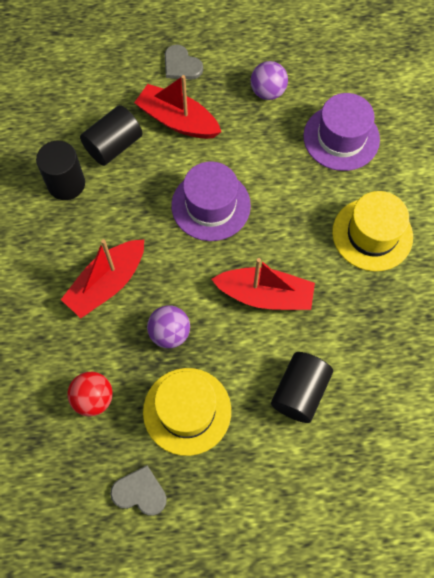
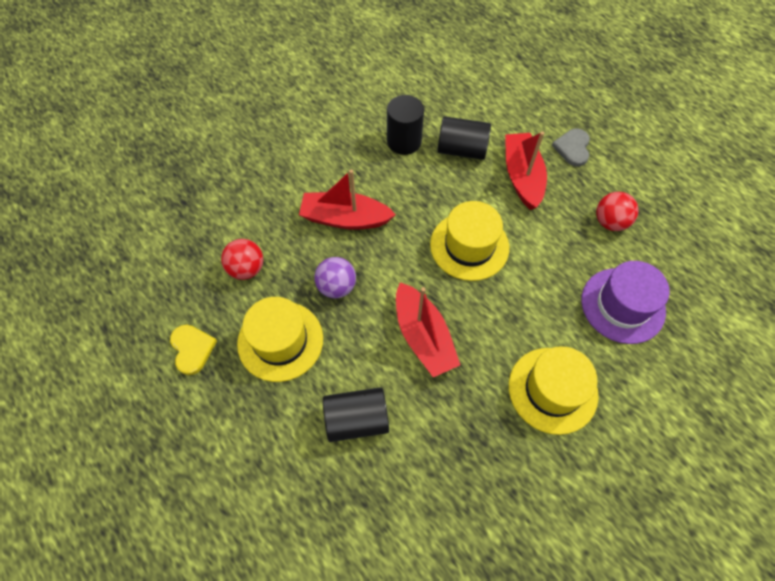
camera: 55 degrees right, 5 degrees down
(140, 492) = (192, 349): grey heart -> yellow heart
(211, 205) = (469, 246): purple hat -> yellow hat
(268, 92) = (610, 222): purple ball -> red ball

